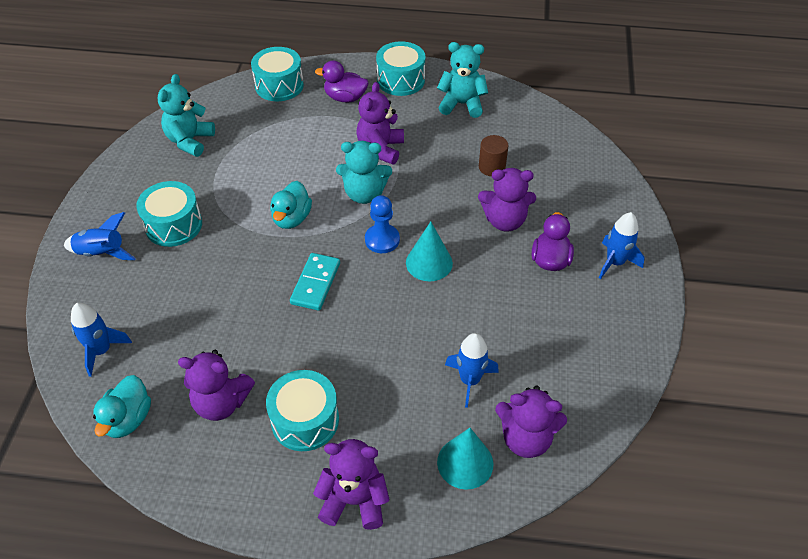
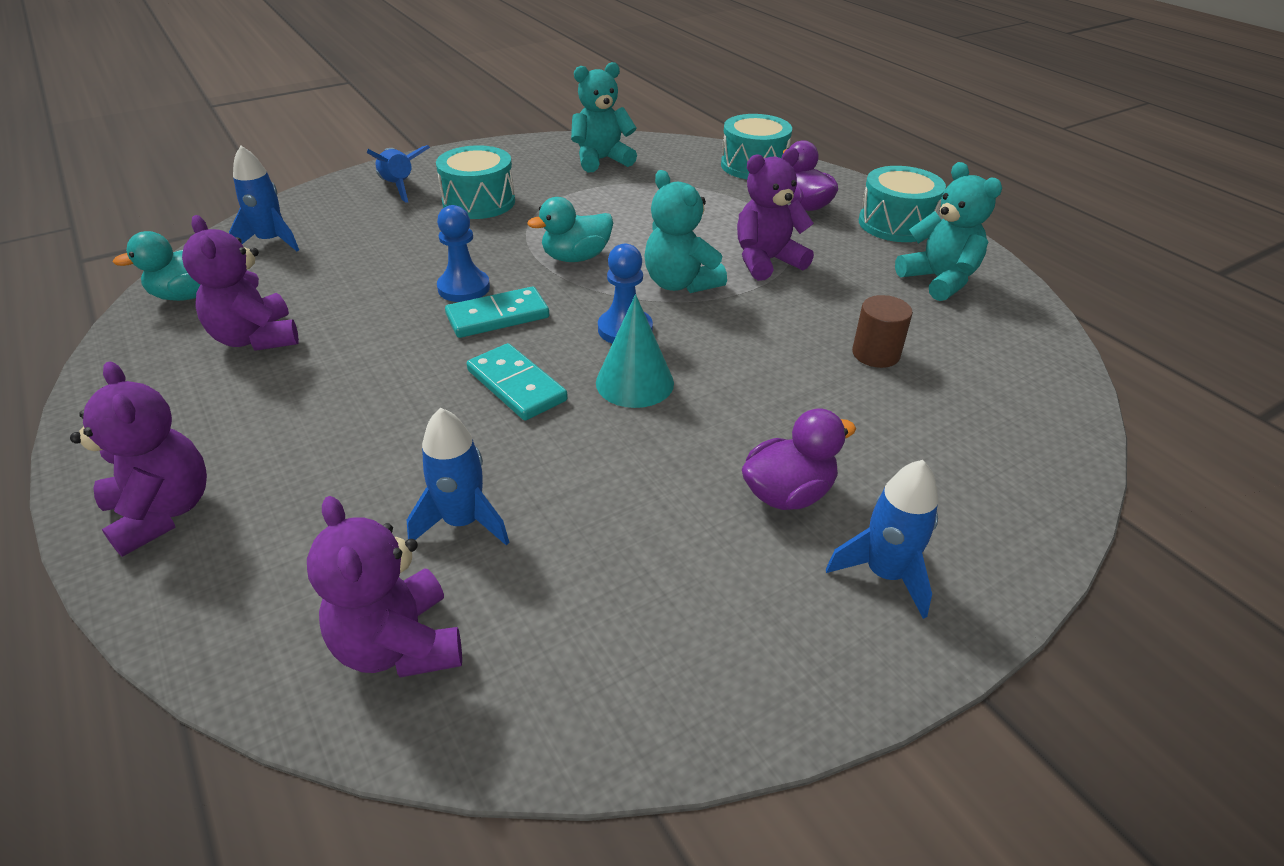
camera: 50 degrees right, 10 degrees down
(270, 283) = (464, 288): none -> blue pawn
(305, 420) = (273, 408): turquoise drum -> none
(386, 308) = (516, 385): none -> turquoise domino
(465, 463) = (300, 594): turquoise cone -> none
(504, 221) = (798, 411): purple teddy bear -> none

